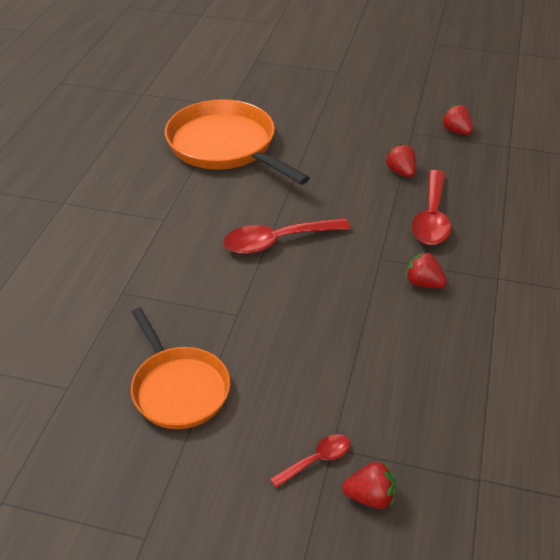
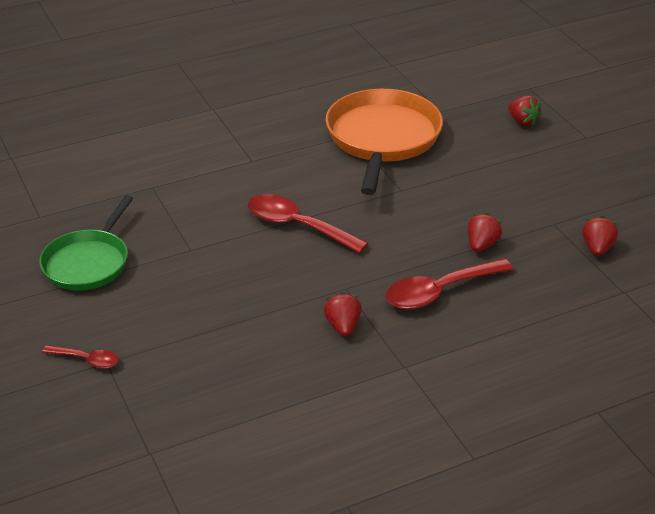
camera: 50 degrees right, 5 degrees down
(179, 389) = (88, 263): orange pan -> green pan
(370, 496) = (78, 402): red strawberry -> red strawberry (522, 121)

